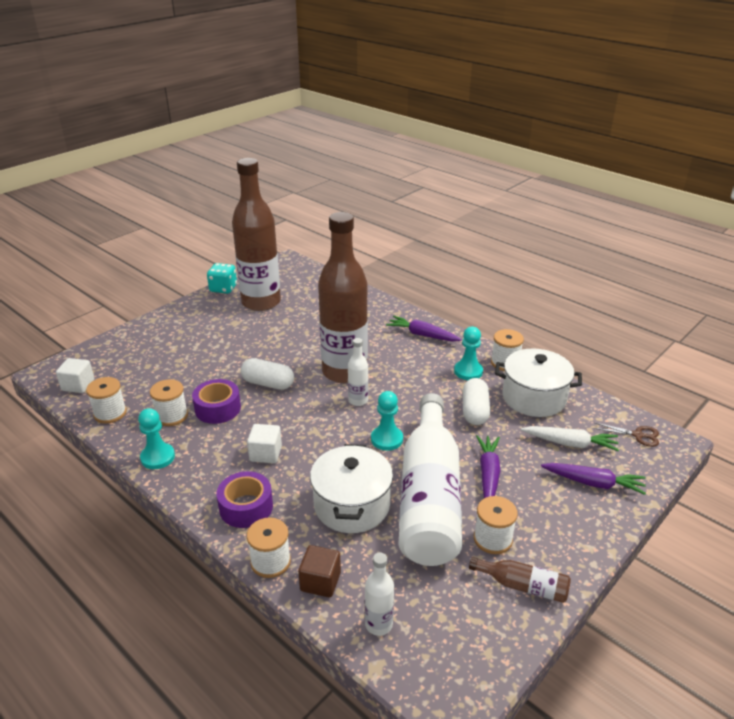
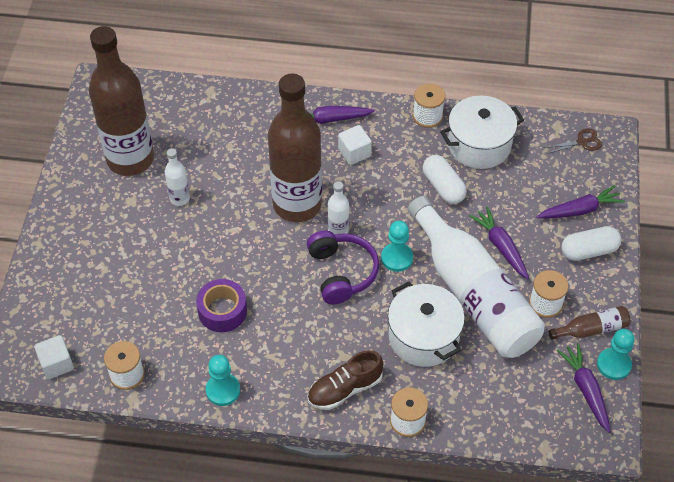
camera: 35 degrees left, 20 degrees up
(172, 416) = (188, 343): white spool -> none
(223, 288) = (68, 161): turquoise dice -> none
(246, 507) = (345, 389): purple tape -> brown shoe
(266, 454) = (311, 331): white cube -> white cube (354, 153)
(268, 384) = (240, 257): white capsule -> white capsule (589, 251)
(320, 582) = (457, 413): brown cube -> none
(332, 427) = (342, 272): none -> purple headphones
(378, 624) = (522, 418): white bottle -> white bottle (179, 198)
(468, 371) = (404, 144): turquoise pawn -> turquoise pawn (613, 365)
(469, 638) = (586, 390): none -> purple carrot
(570, 443) = (539, 180): white carrot -> none

